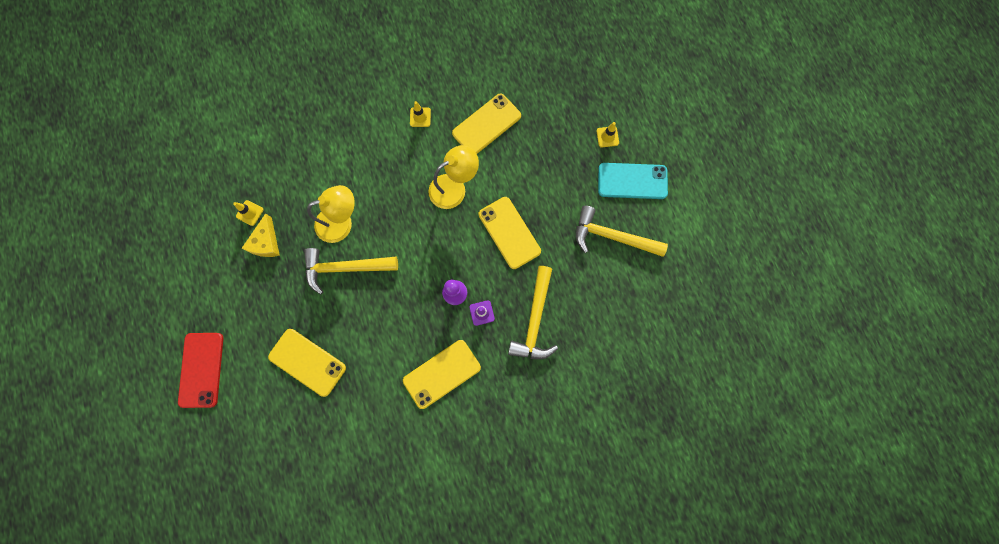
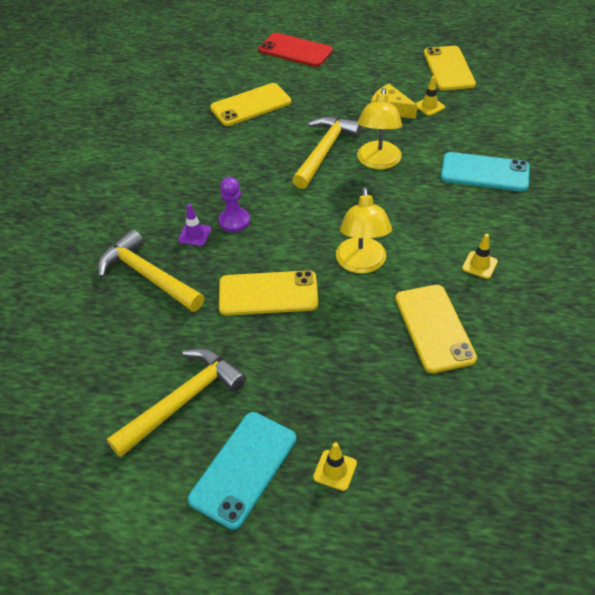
camera: 120 degrees right, 30 degrees down
(321, 144) = (484, 172): none -> turquoise phone
(442, 373) = (161, 184): yellow phone -> yellow phone (448, 68)

